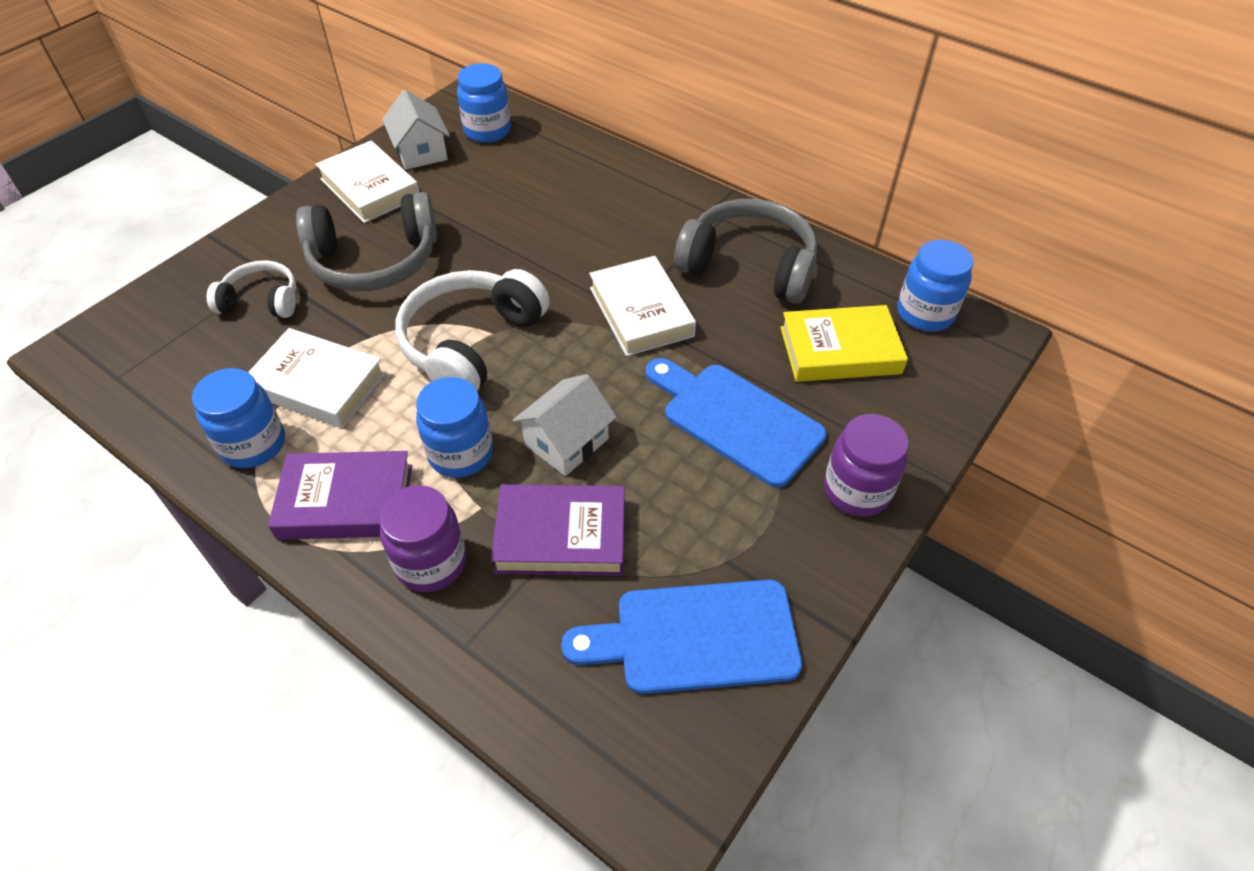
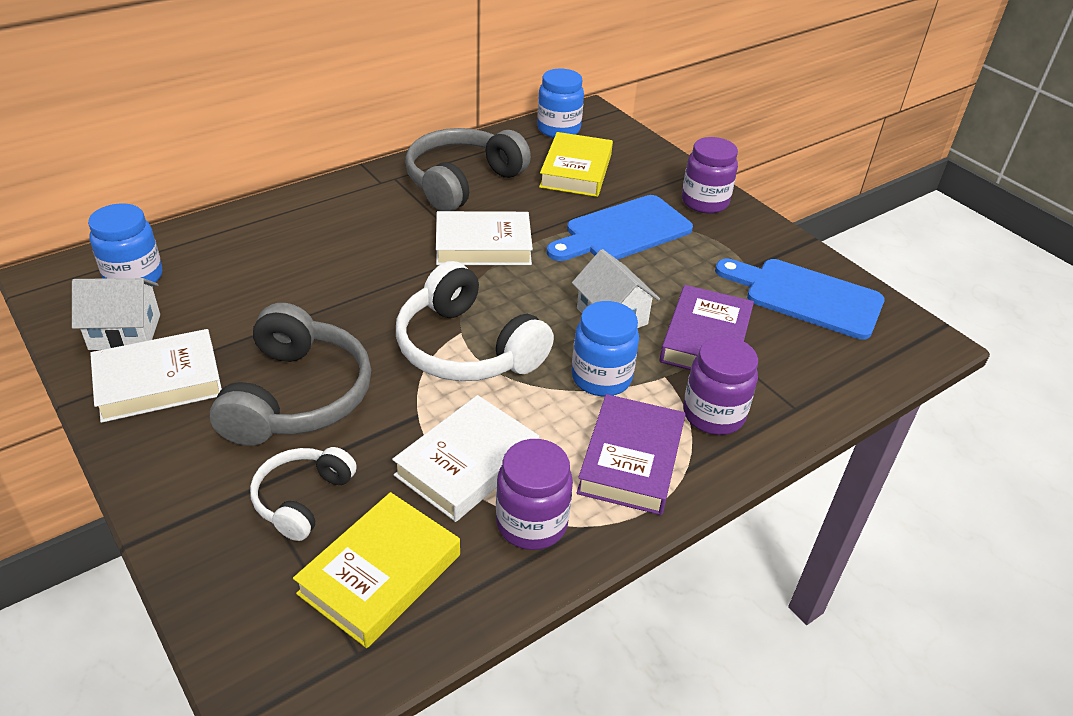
camera: 75 degrees left, 10 degrees down
(190, 366) = (380, 574): none -> yellow book
(253, 444) = (531, 523): blue jar -> purple jar
(695, 637) = (806, 297): blue cutting board -> blue cutting board turned 105 degrees clockwise

